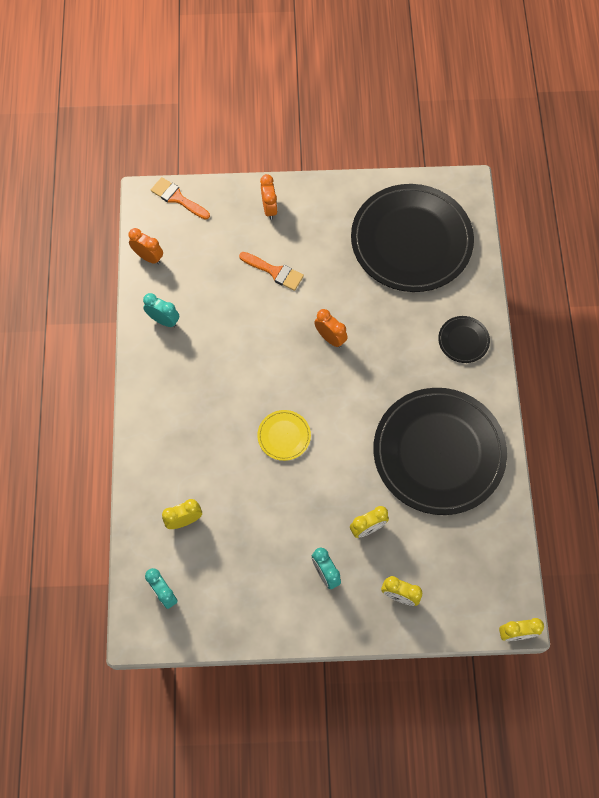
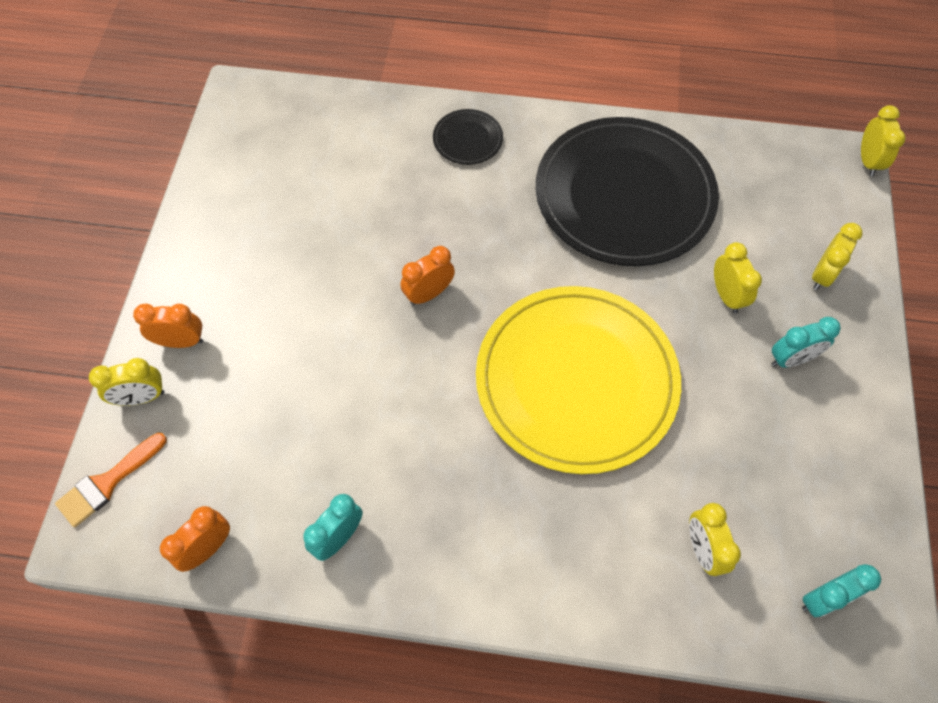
camera: 80 degrees left, 5 degrees down
(230, 199) = (141, 397): none -> yellow clock
(275, 272) = (297, 351): orange brush -> none
(284, 436) = (576, 380): yellow plate -> yellow plate, size x2.47
(411, 241) = (300, 169): black plate -> none

